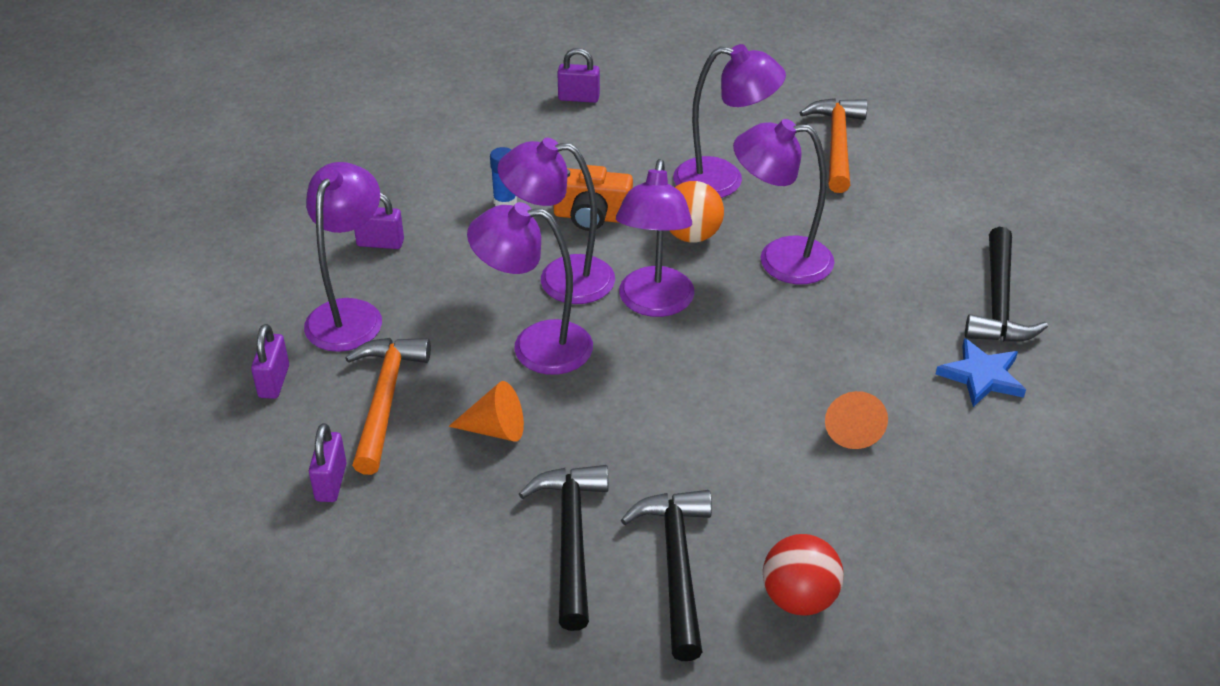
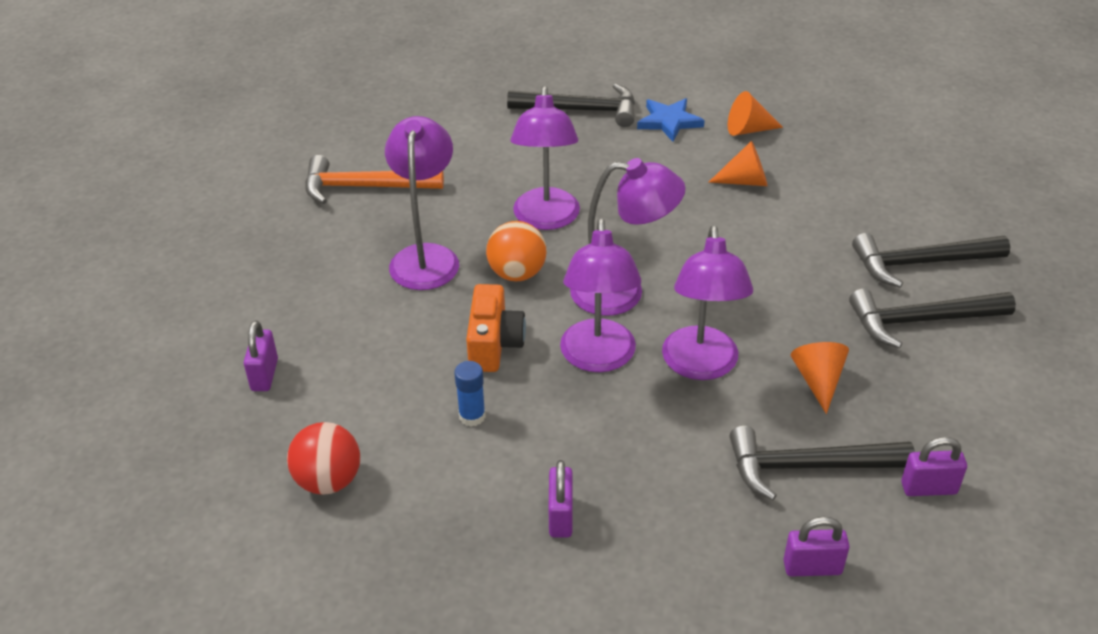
camera: 95 degrees left, 0 degrees up
(350, 314) = (688, 521): purple lamp -> none
(385, 400) = (808, 467): orange hammer -> black hammer
(799, 598) = (920, 205): red ball -> red ball (328, 481)
(970, 450) = (748, 130): none -> orange cone

